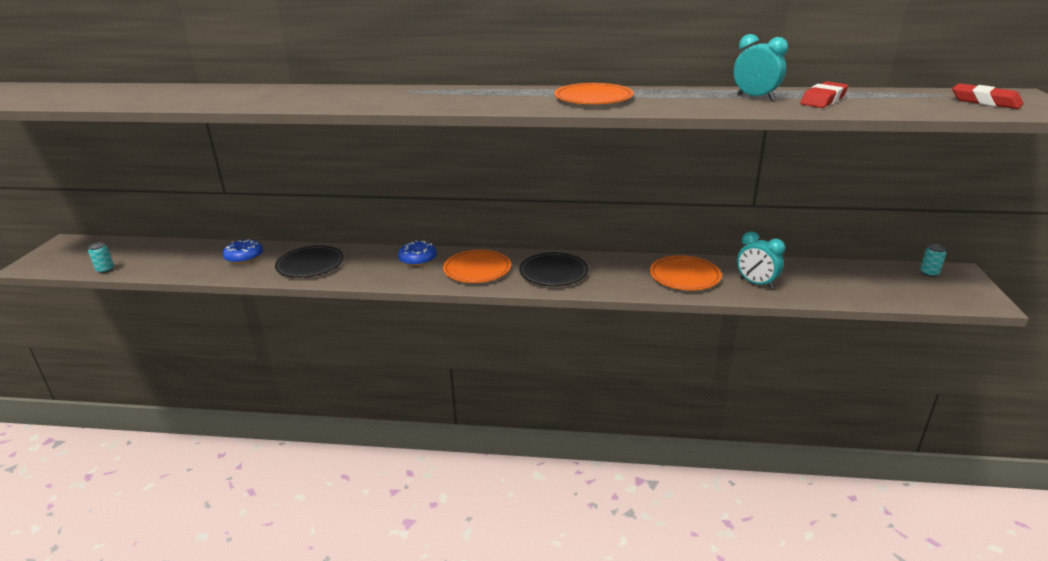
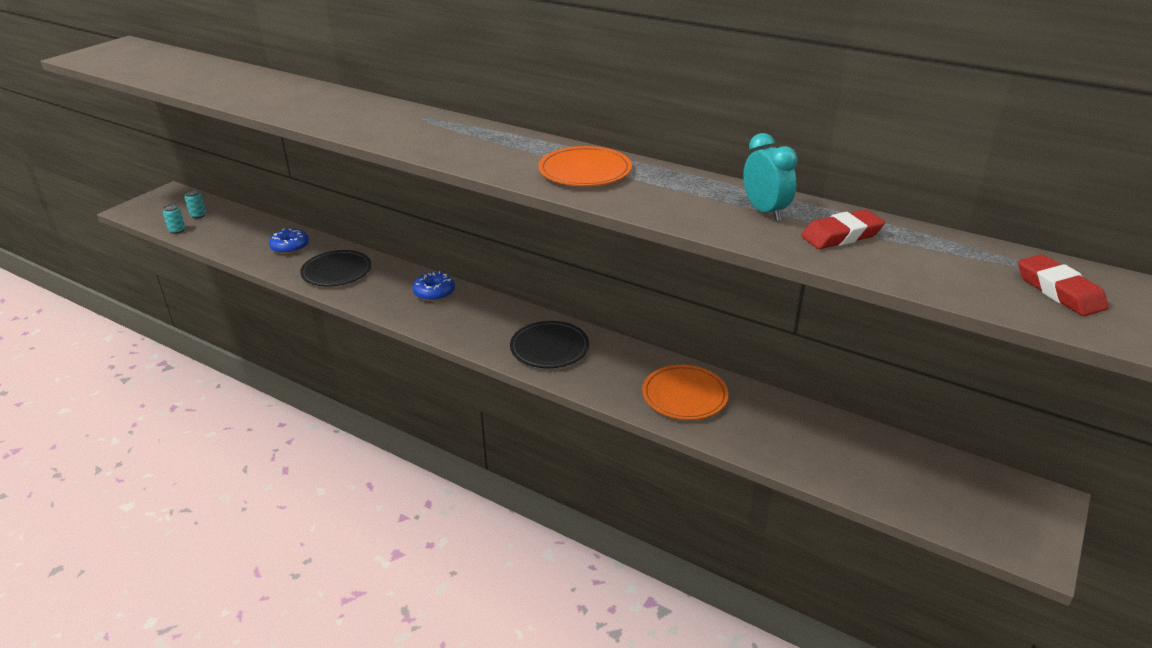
camera: 25 degrees right, 5 degrees up
(477, 269) = (478, 321): orange plate -> none
(756, 283) = (758, 431): turquoise clock -> none
(929, 273) = (1002, 487): turquoise can -> turquoise can (198, 215)

